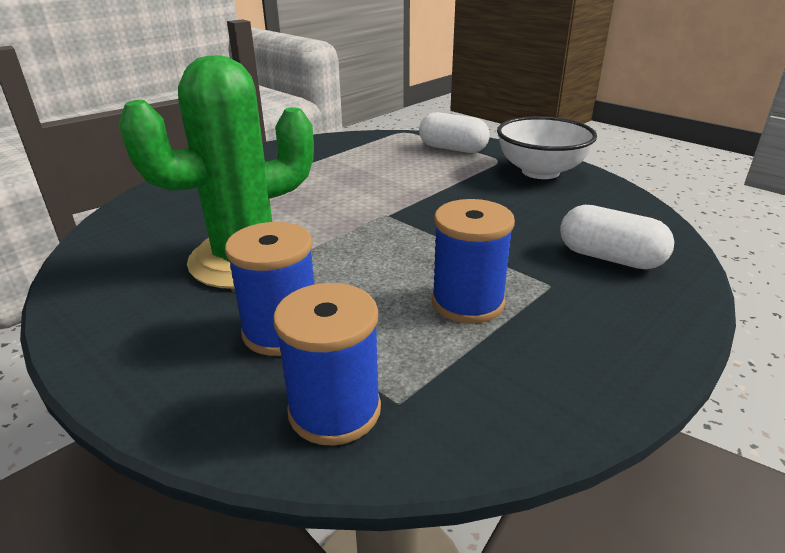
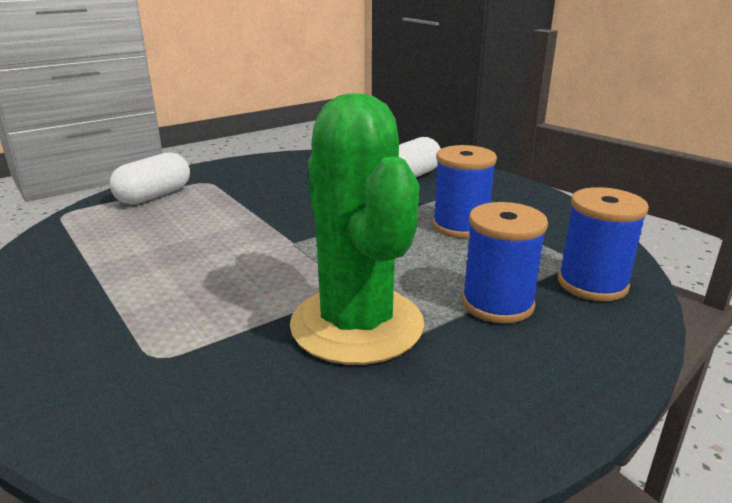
camera: 80 degrees left, 5 degrees down
(540, 171) = (250, 171): white bowl -> none

